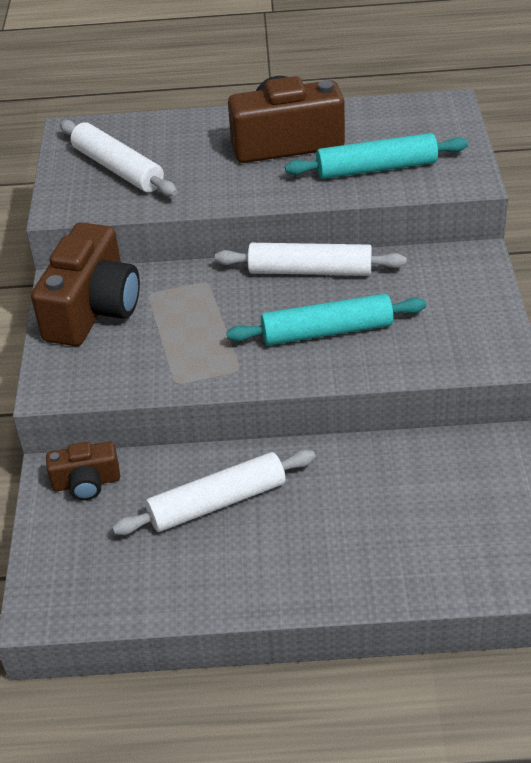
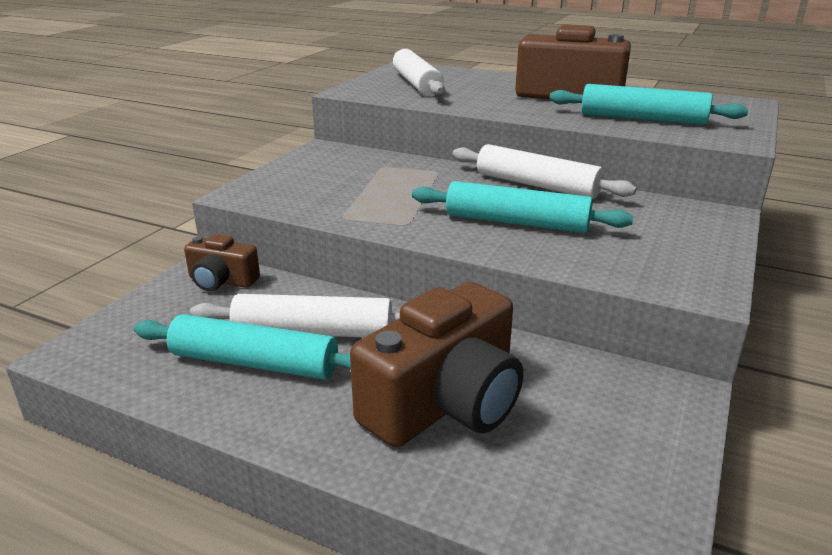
camera: 25 degrees right, 15 degrees down
(93, 309) = (329, 164): brown camera -> brown camera (445, 403)
(198, 552) = (254, 363): none -> turquoise rolling pin

